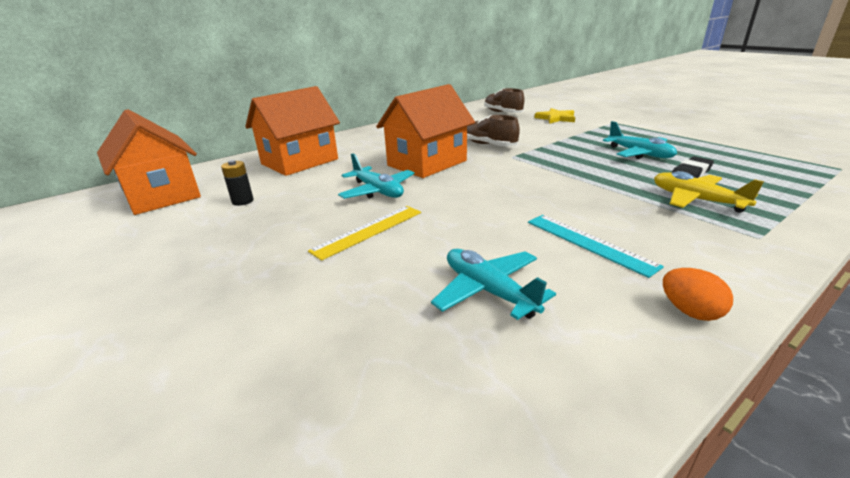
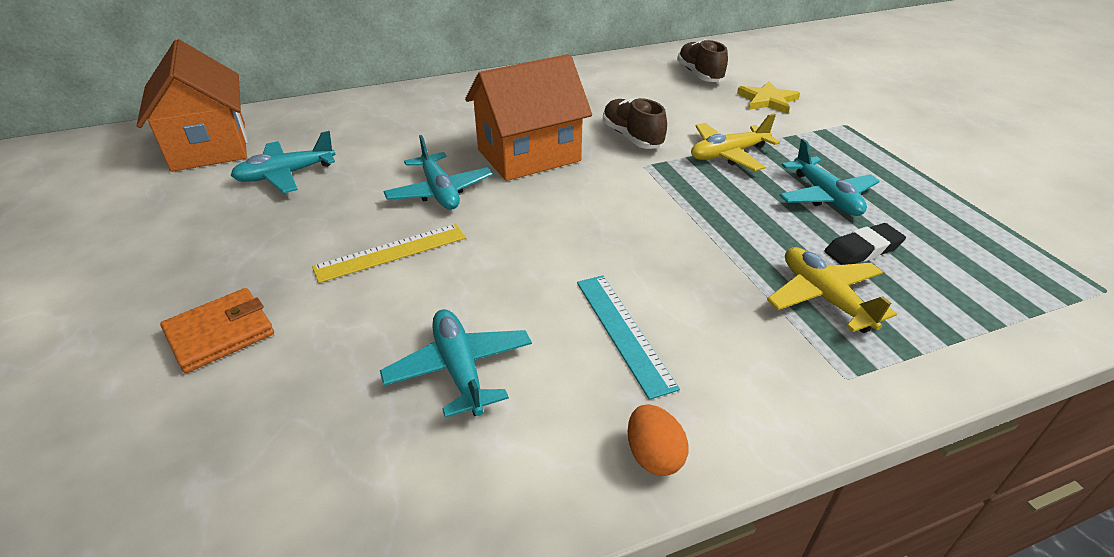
camera: 15 degrees right, 10 degrees up
(242, 201) = (286, 175): black battery -> turquoise plane
(253, 312) = (220, 333): none -> orange wallet
(299, 161) = (381, 121): orange house -> none
(559, 144) = (728, 154): none -> yellow plane

